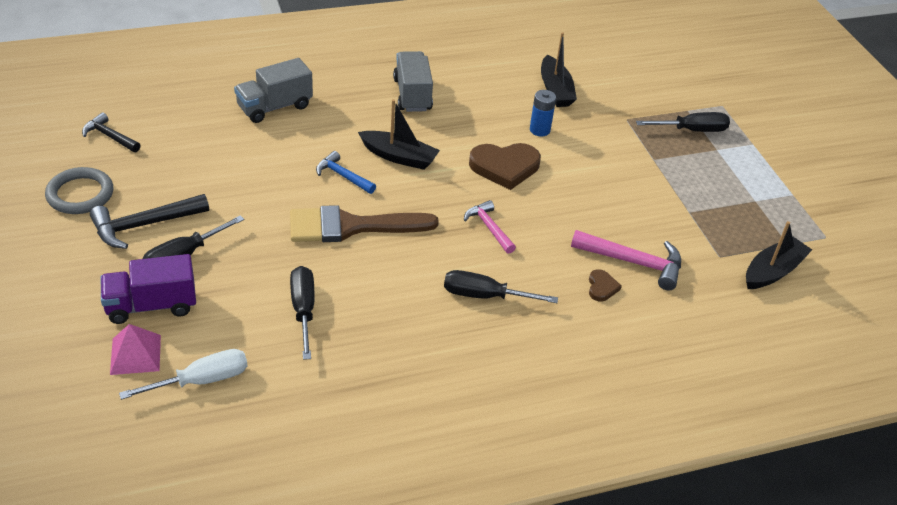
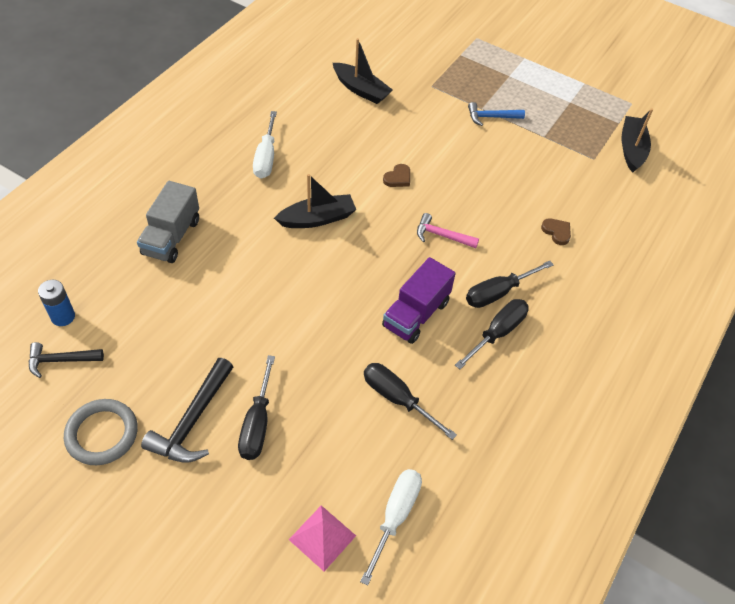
camera: 40 degrees left, 10 degrees up
(151, 305) = (284, 486): purple truck -> purple truck (416, 314)
(343, 176) = (296, 263): blue hammer -> blue hammer (491, 117)
(351, 226) = (350, 303): brown brush -> none
(412, 95) = (266, 157): grey truck -> white screwdriver
(505, 167) = (398, 178): brown heart -> brown heart, size x0.49
(539, 130) = (387, 131): blue battery -> blue battery (63, 317)
(633, 262) = (554, 199): pink hammer -> none
(691, 130) = (479, 69): black screwdriver -> black screwdriver (497, 333)

